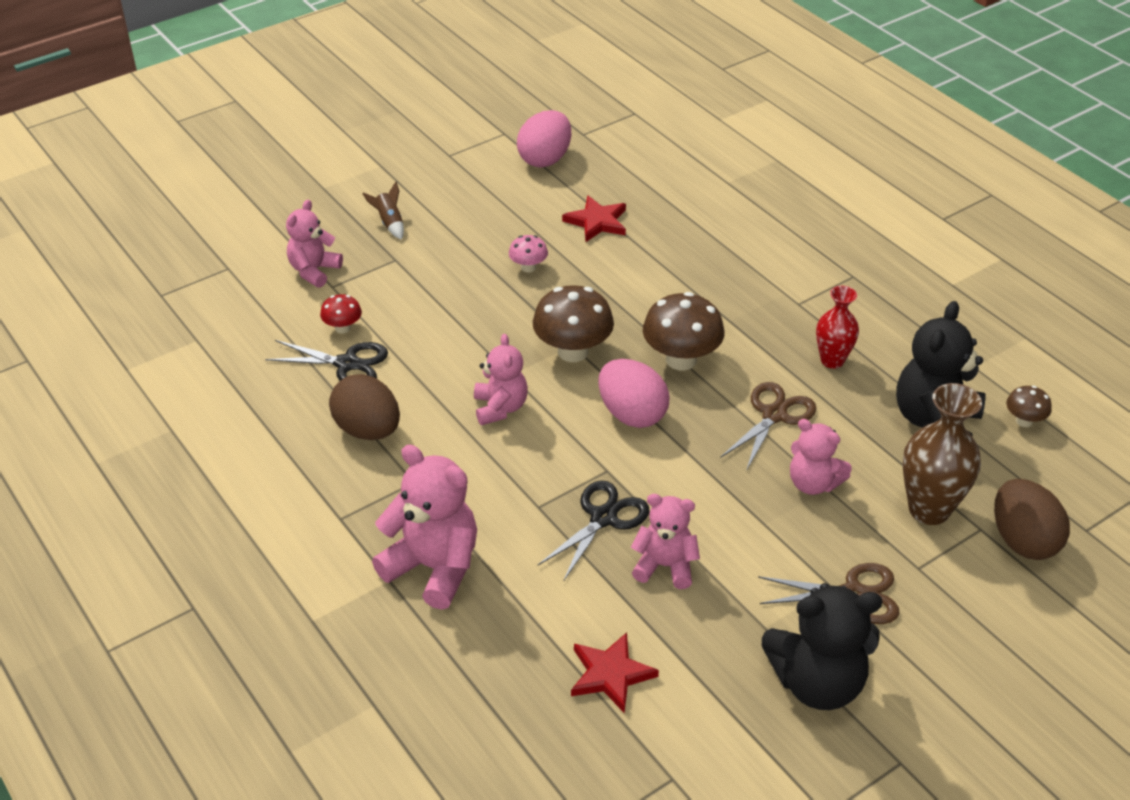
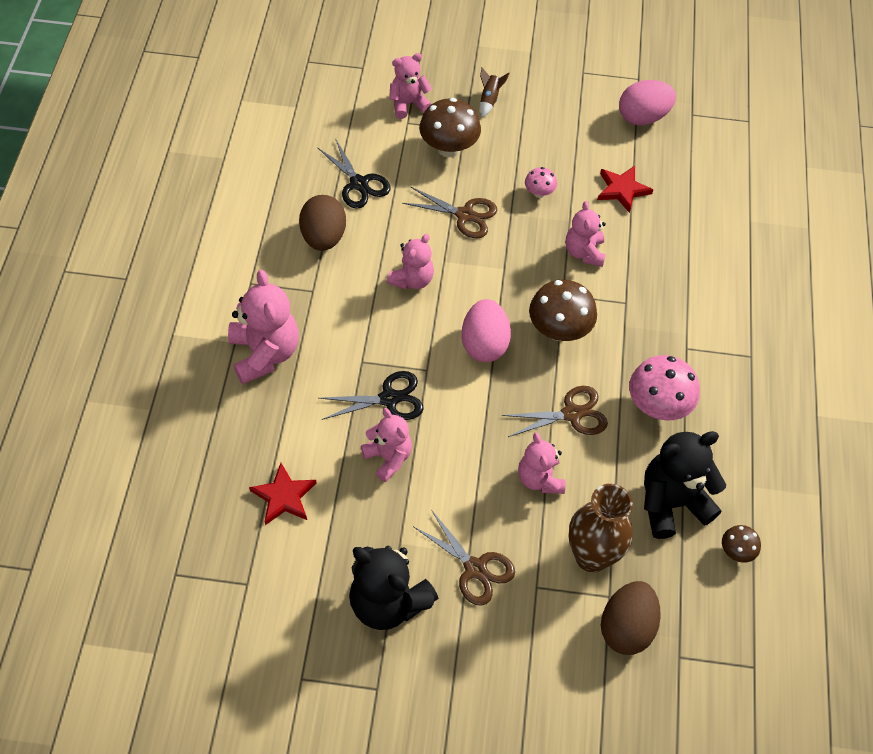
camera: 40 degrees right, 15 degrees up
(343, 328) = (382, 157): red mushroom -> none
(483, 326) = (465, 215): none -> brown scissors
(573, 351) = (498, 273): brown mushroom -> brown mushroom (449, 148)
(626, 288) = (584, 252): none -> pink teddy bear
(832, 360) = (657, 406): red vase -> pink mushroom

